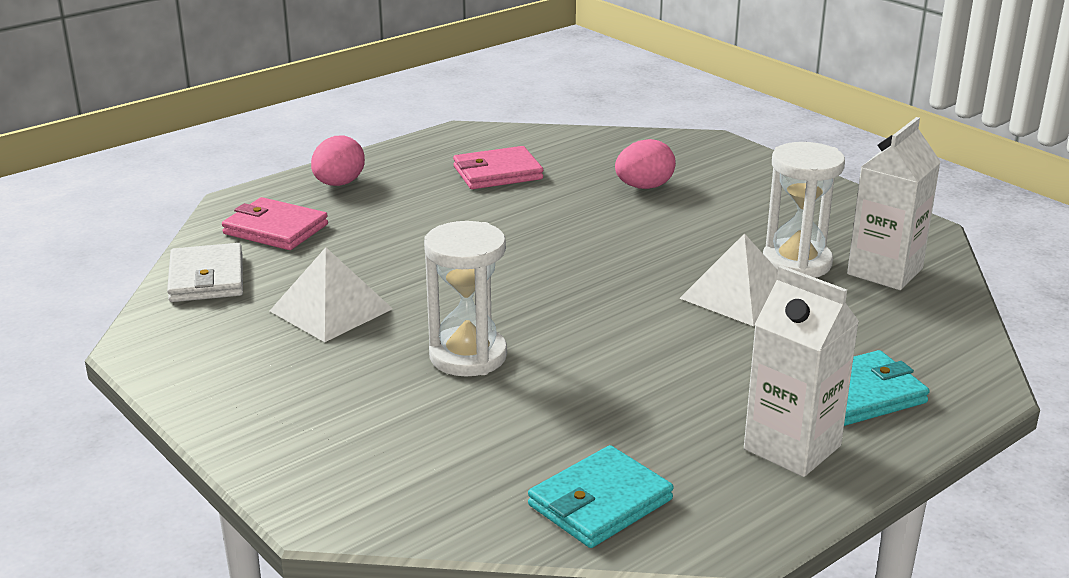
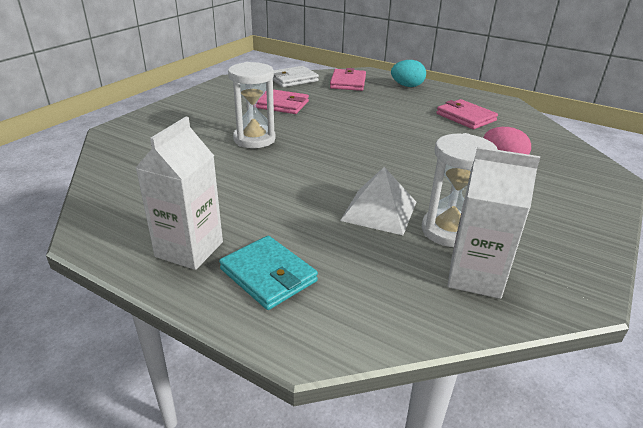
camera: 70 degrees right, 5 degrees up
(331, 310) = (281, 104): white pyramid -> pink wallet
(339, 184) = (407, 86): pink egg -> turquoise egg
(600, 502) = (124, 191): turquoise wallet -> none

